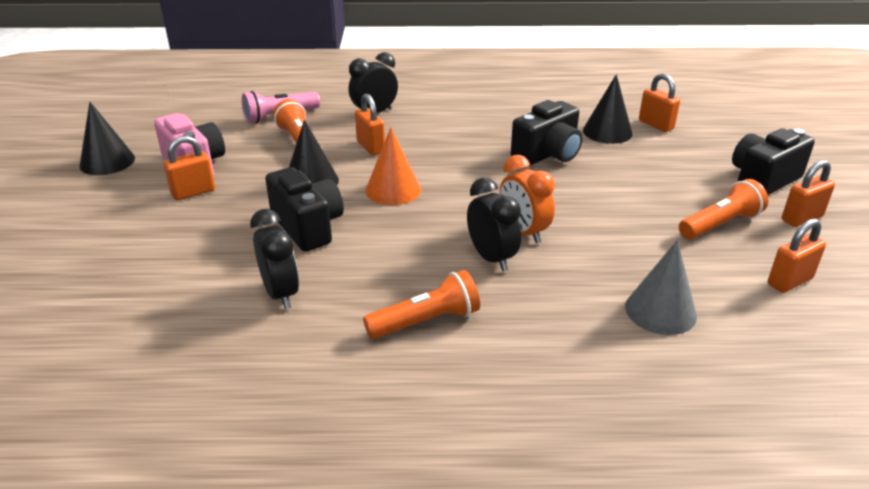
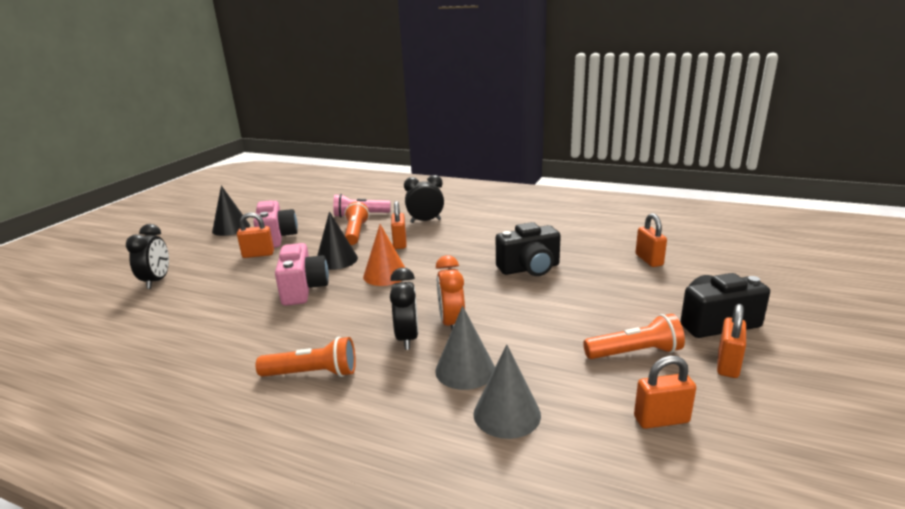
camera: 25 degrees right, 10 degrees down
(281, 293) = (240, 330): black clock -> black clock (157, 281)
(308, 227) = (303, 289): black camera -> pink camera
(583, 278) = (465, 370): none -> grey cone
(607, 132) = (598, 259): black cone -> none
(801, 218) = (727, 364): orange padlock -> orange padlock turned 60 degrees counterclockwise

